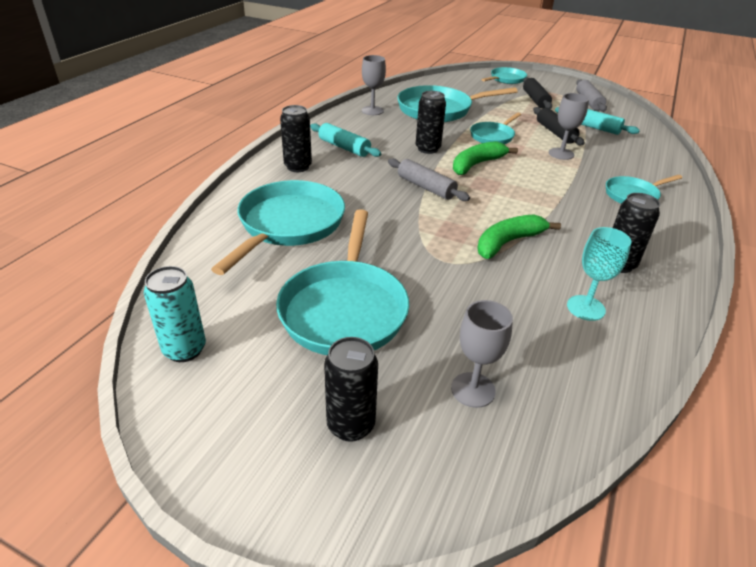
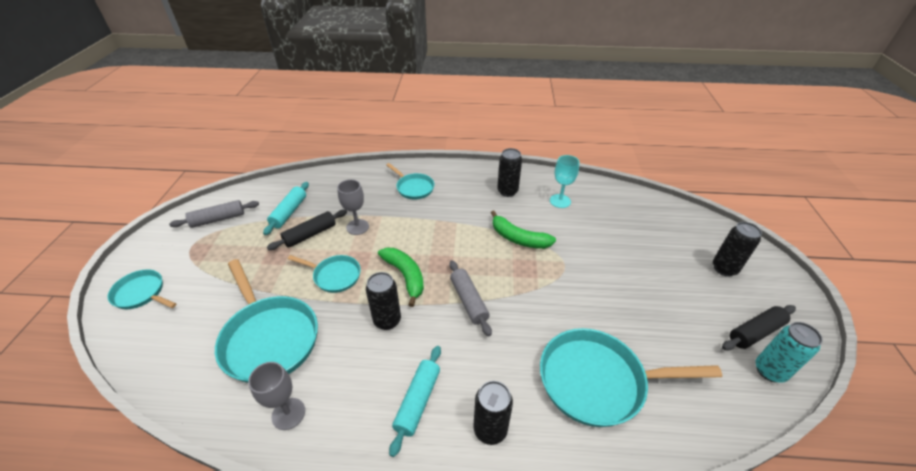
camera: 110 degrees left, 5 degrees up
(345, 308) = (655, 301): turquoise pan -> none
(426, 187) = (469, 301): grey rolling pin -> grey rolling pin turned 45 degrees counterclockwise
(473, 390) = (658, 232): grey goblet -> none
(477, 164) = (405, 276): green banana -> green banana turned 150 degrees counterclockwise
(535, 100) = (218, 258): black rolling pin -> black rolling pin (755, 332)

